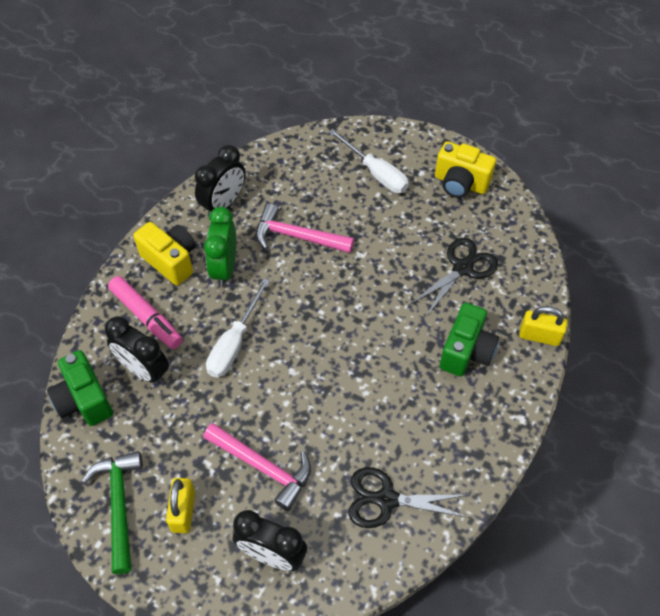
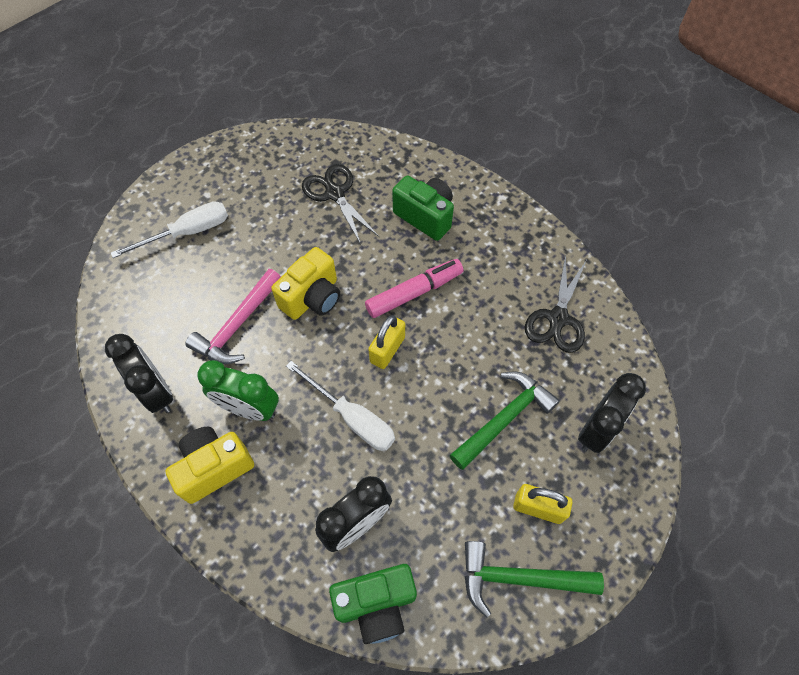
camera: 75 degrees left, 5 degrees up
(146, 317) = (284, 510): pink marker -> pink marker (414, 293)
(263, 467) = (504, 418): pink hammer -> green hammer
(460, 183) = (236, 167): yellow camera -> yellow camera (312, 298)
(539, 336) = (426, 160): yellow padlock -> yellow padlock (387, 349)

